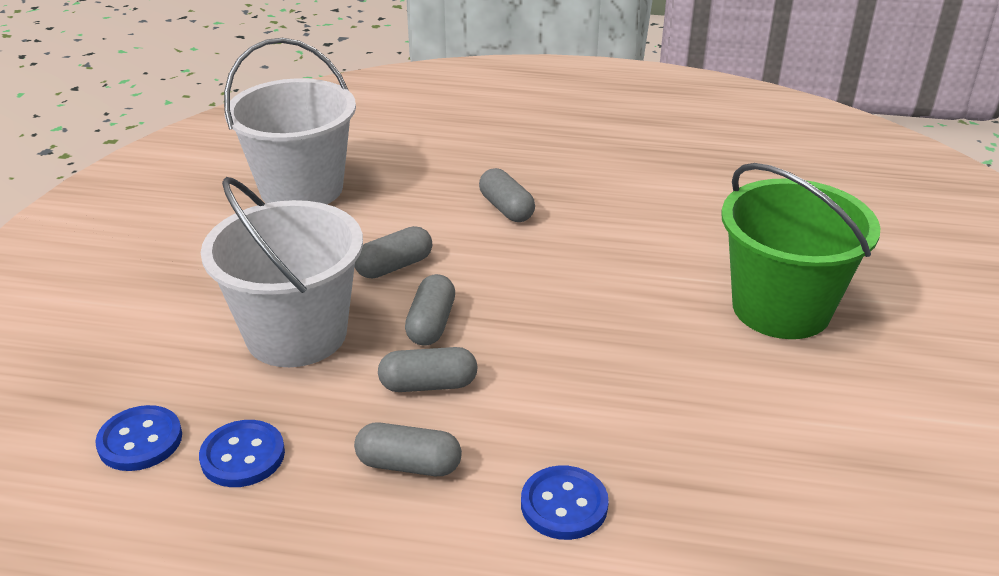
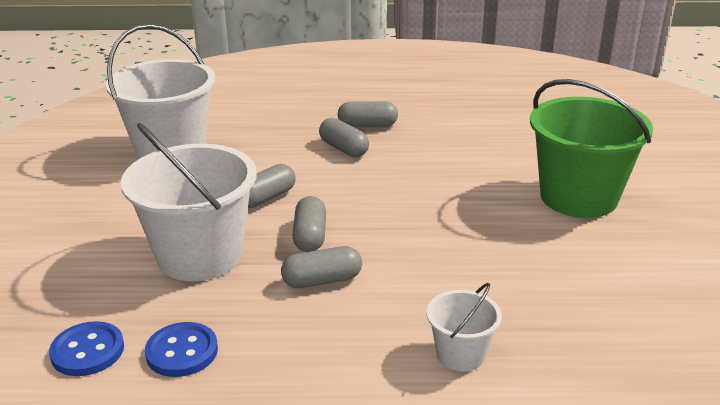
camera: 10 degrees left, 5 degrees down
(408, 465) = (325, 341): grey capsule -> grey capsule (367, 125)
(564, 505) = (460, 354): blue button -> white bucket

